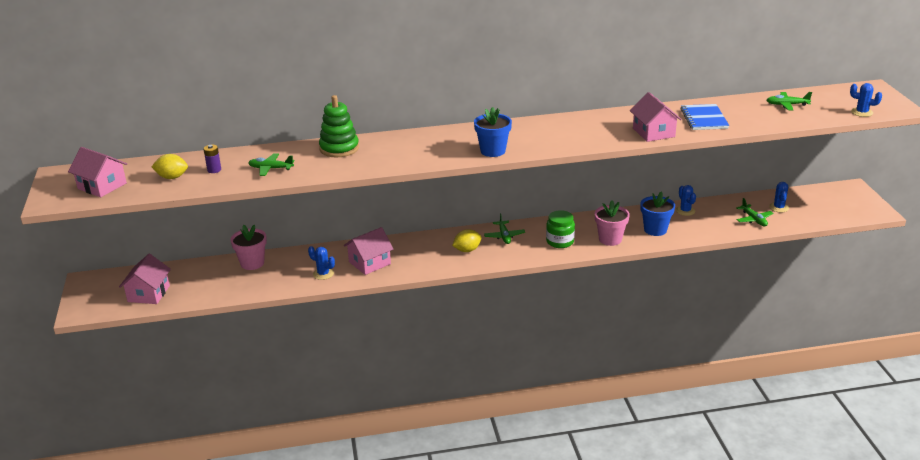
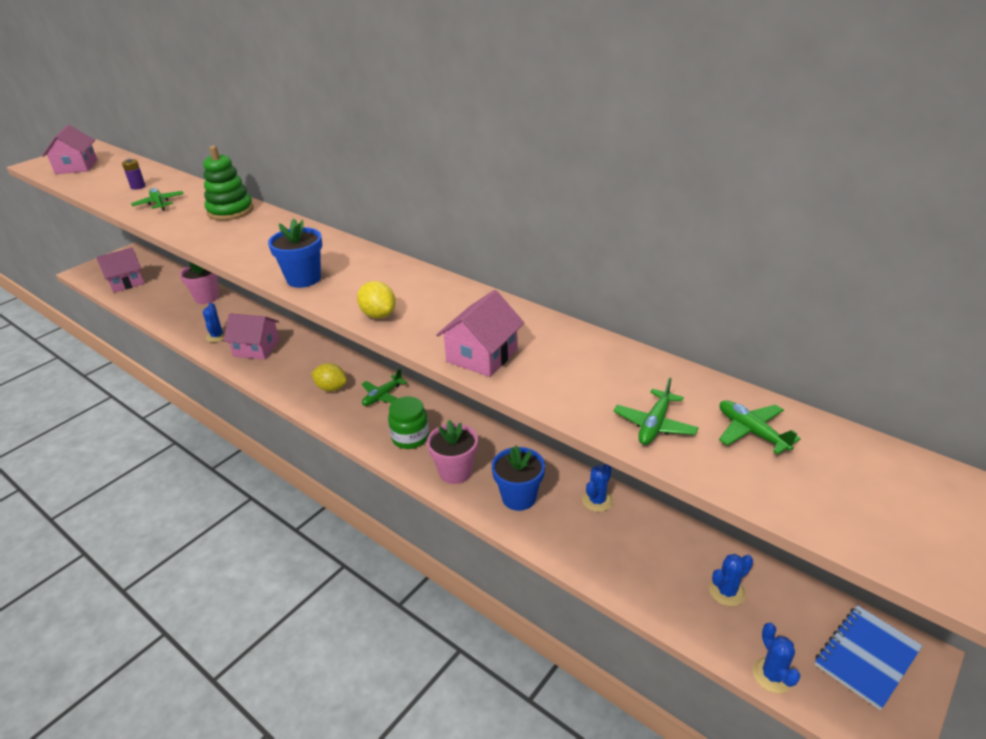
camera: 50 degrees right, 5 degrees up
(172, 177) = (111, 180): yellow lemon -> yellow lemon (378, 315)
(704, 119) = (582, 376): blue notebook -> blue notebook (866, 657)
(754, 219) = (657, 580): green plane -> green plane (654, 425)
(862, 112) = (863, 533): blue cactus -> blue cactus (772, 675)

